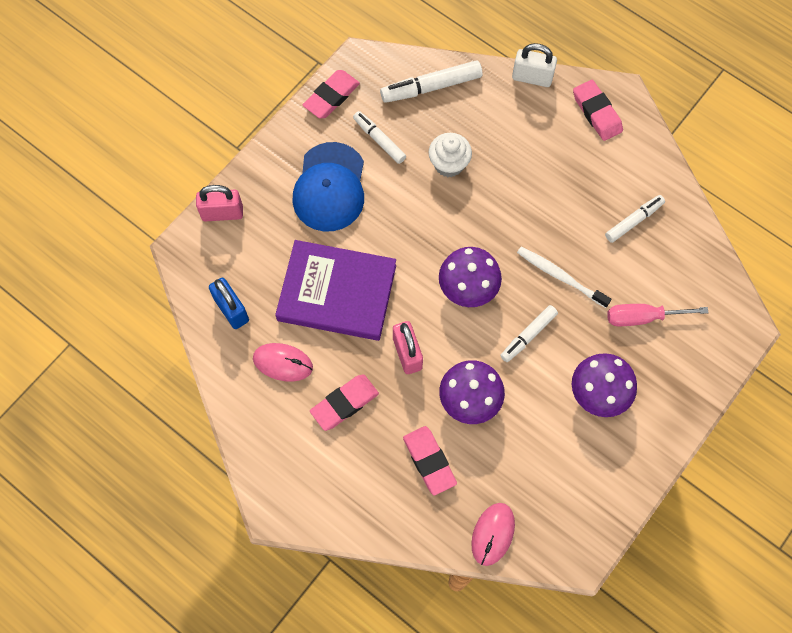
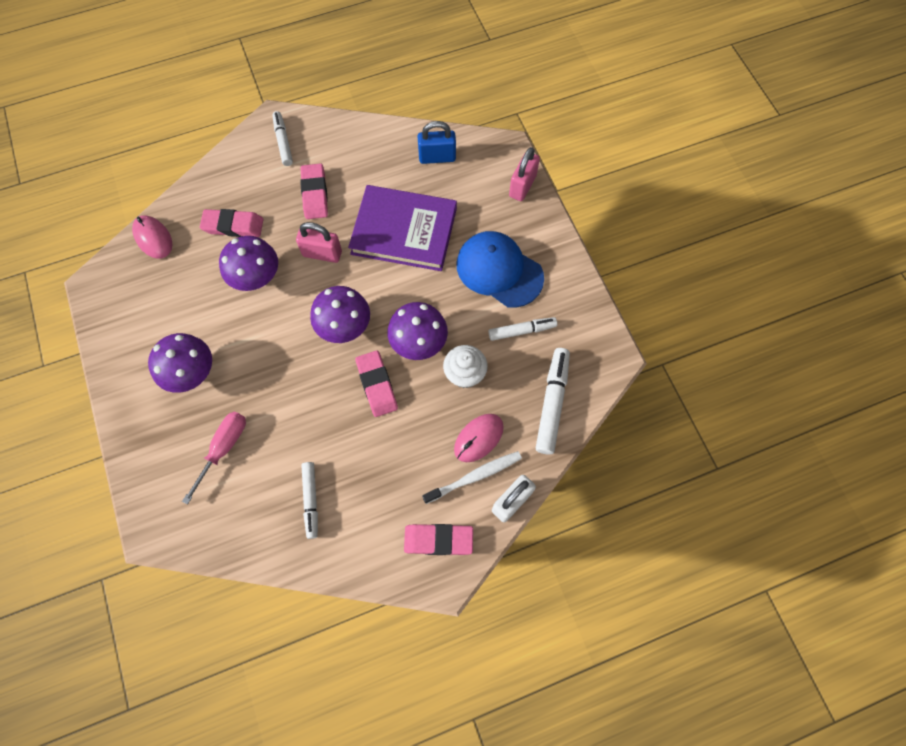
camera: 120 degrees right, 0 degrees up
(283, 363) = (373, 170): pink mouse -> pink mouse (478, 438)
(331, 97) = (587, 315): pink eraser -> pink eraser (377, 385)
(337, 292) = (404, 231): purple book -> purple book turned 60 degrees clockwise
(443, 216) = (418, 342): none -> purple mushroom
(528, 335) = (274, 348): white marker -> white marker (283, 142)
(560, 276) = (304, 404): white toothbrush -> white toothbrush (474, 476)

